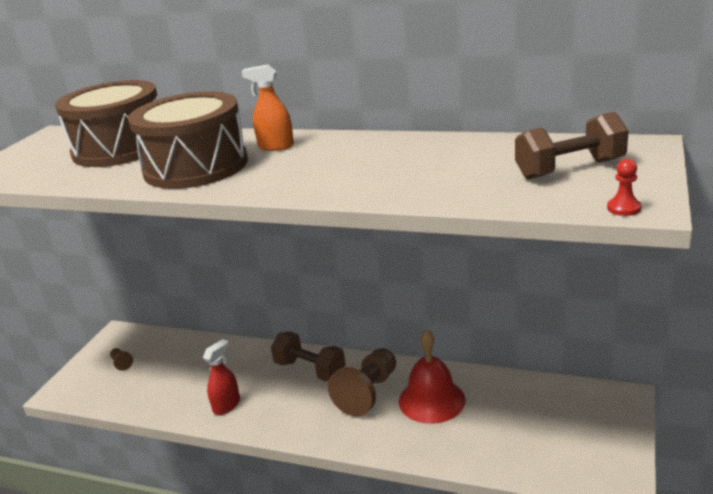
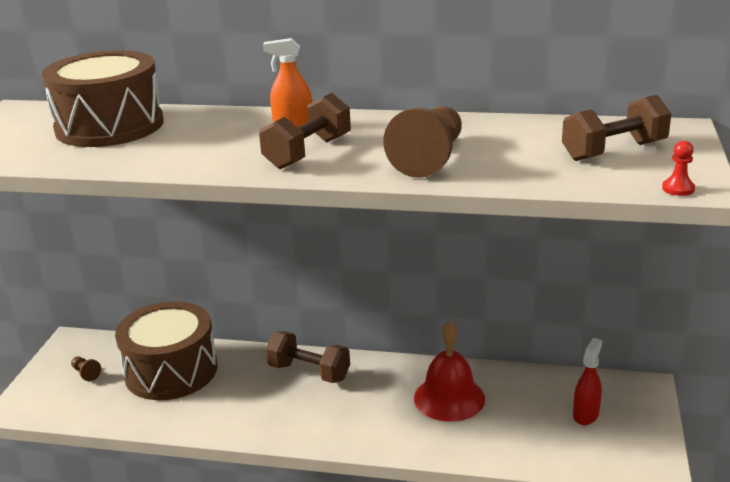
camera: 10 degrees left, 0 degrees up
(196, 166) = (211, 147): brown drum -> brown drum (171, 371)
(227, 405) = (223, 413): red spray bottle -> red spray bottle (585, 414)
(278, 172) = (308, 153): none -> brown dumbbell
(368, 393) = (379, 393): brown pawn -> brown pawn (430, 159)

